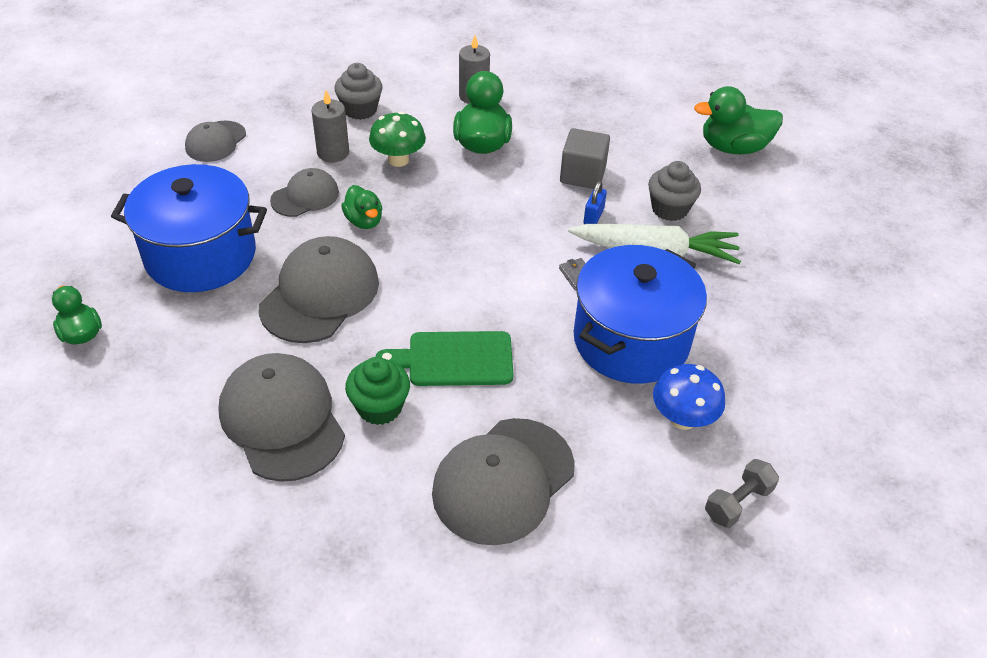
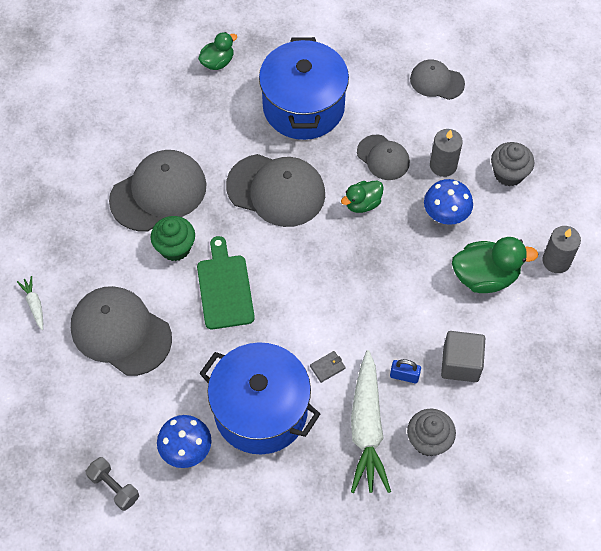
camera: 85 degrees right, 15 degrees up
(398, 160) = (445, 215): green mushroom -> blue mushroom
(439, 595) = (34, 305): none -> white carrot
(733, 148) = (537, 502): green duck -> none

